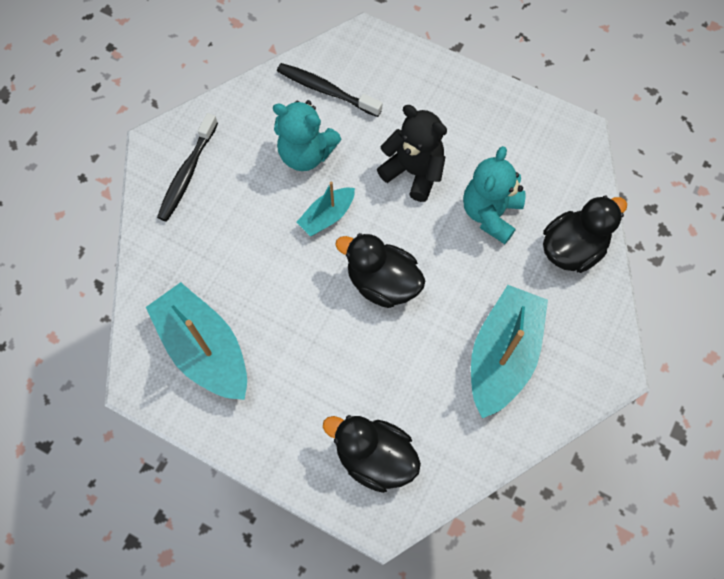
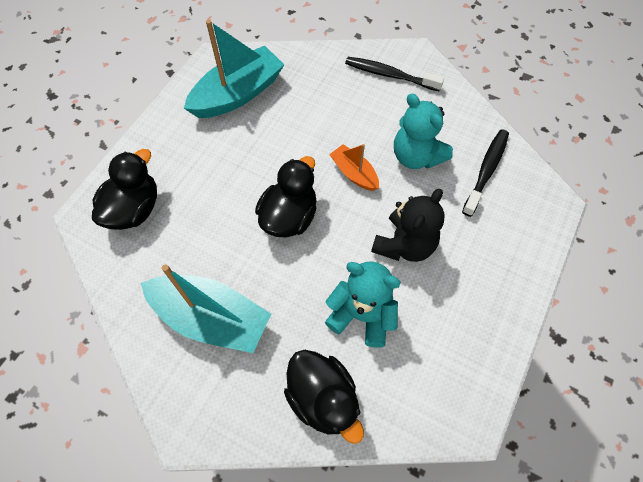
camera: 90 degrees right, 5 degrees down
(306, 154) = (416, 156): turquoise teddy bear -> turquoise teddy bear turned 60 degrees counterclockwise
(327, 216) = (354, 173): turquoise boat -> orange boat

